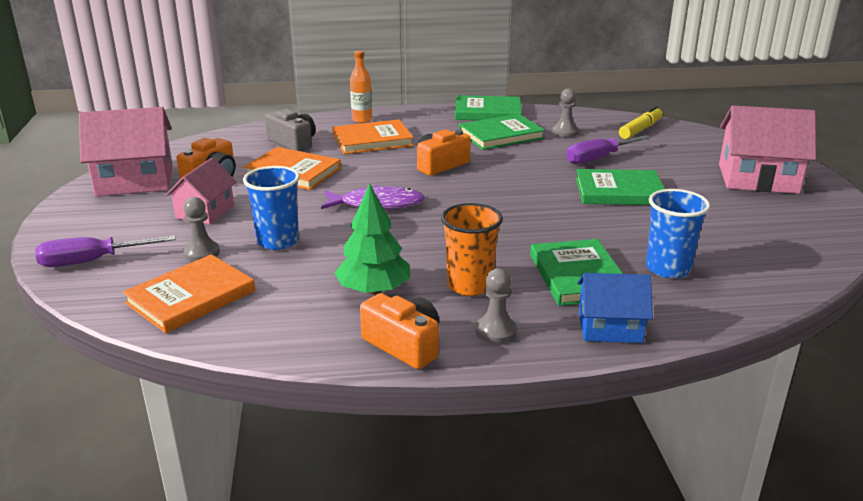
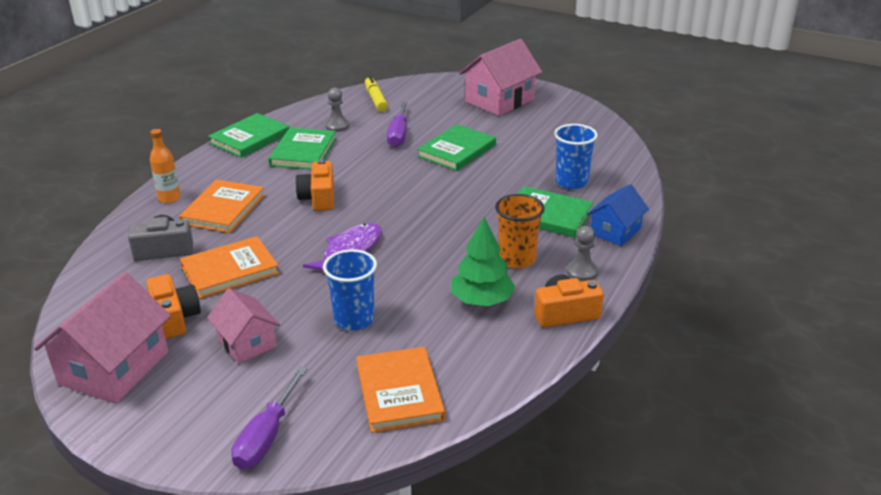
camera: 55 degrees left, 5 degrees up
(201, 253) = (327, 366): grey pawn -> none

